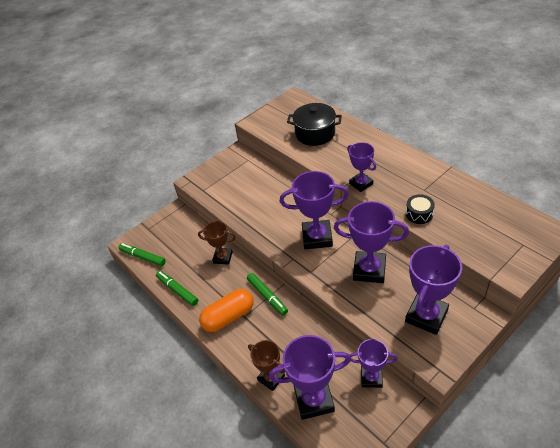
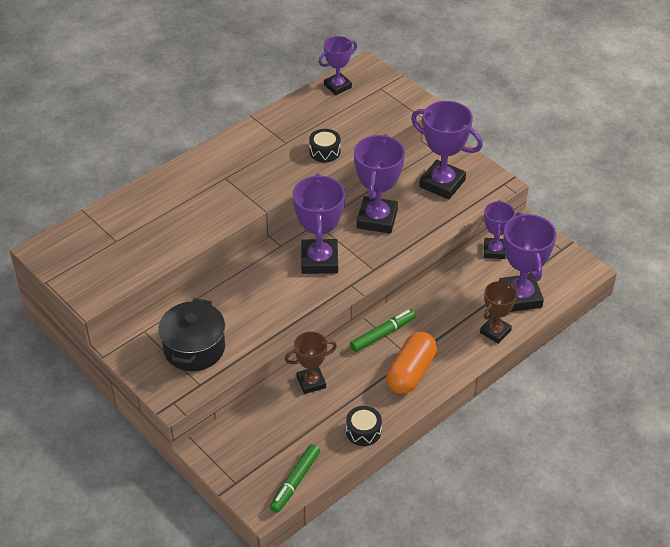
camera: 95 degrees left, 0 degrees up
(177, 290) = (363, 431): green marker -> black drum
(223, 257) = (311, 382): brown trophy -> brown trophy turned 60 degrees clockwise
(229, 317) = (411, 372): orange capsule -> orange capsule turned 60 degrees clockwise
(315, 133) = (145, 229): black pot -> black pot (194, 348)
(361, 184) = (262, 193): purple trophy -> purple trophy (337, 86)

